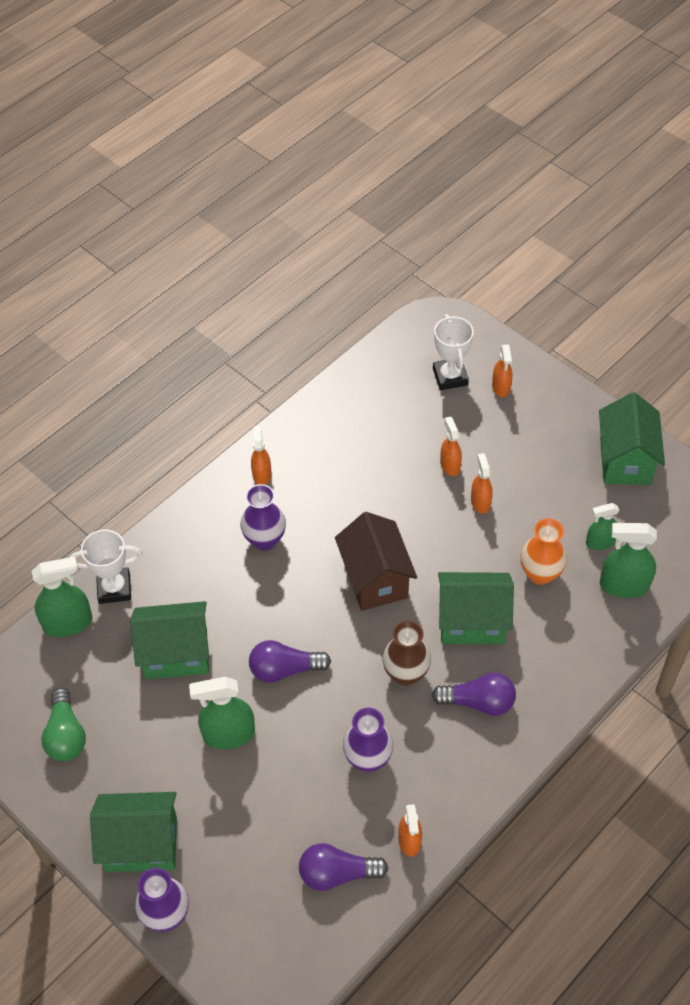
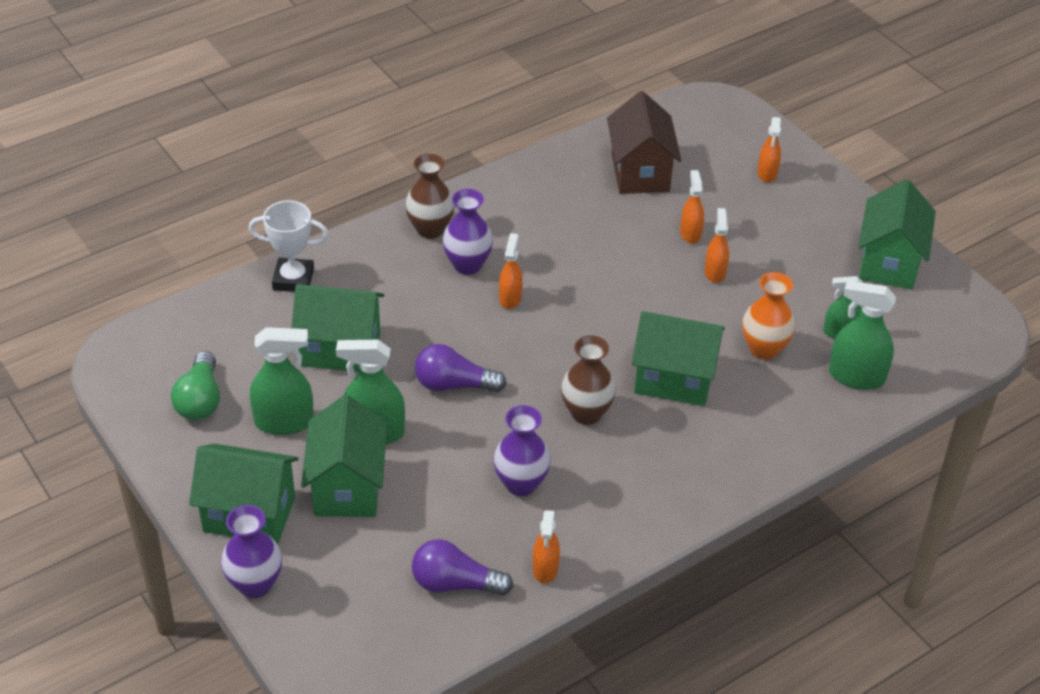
camera: 10 degrees right, 10 degrees down
(68, 623) = (234, 301): green spray bottle -> green spray bottle (284, 422)
(220, 796) = (347, 487): none -> green house
(222, 508) = (430, 229): none -> brown vase
(262, 475) = (482, 207): orange spray bottle -> orange spray bottle (510, 298)
(375, 579) = (577, 321): brown house -> brown house (640, 172)
(450, 377) = (713, 155): white trophy -> none
(478, 702) = (660, 454): purple light bulb -> none

